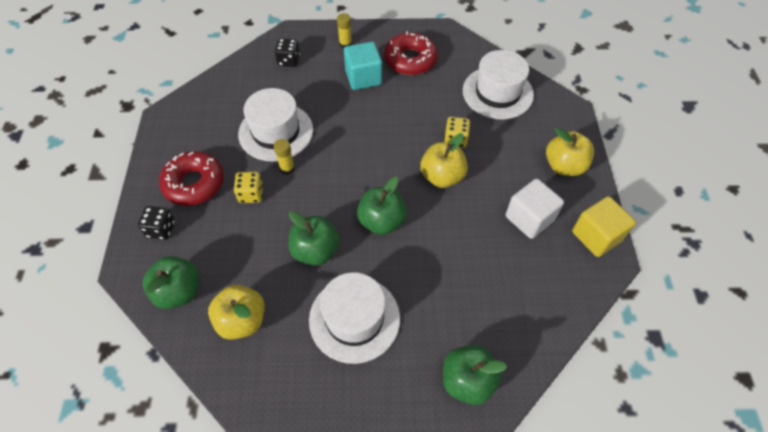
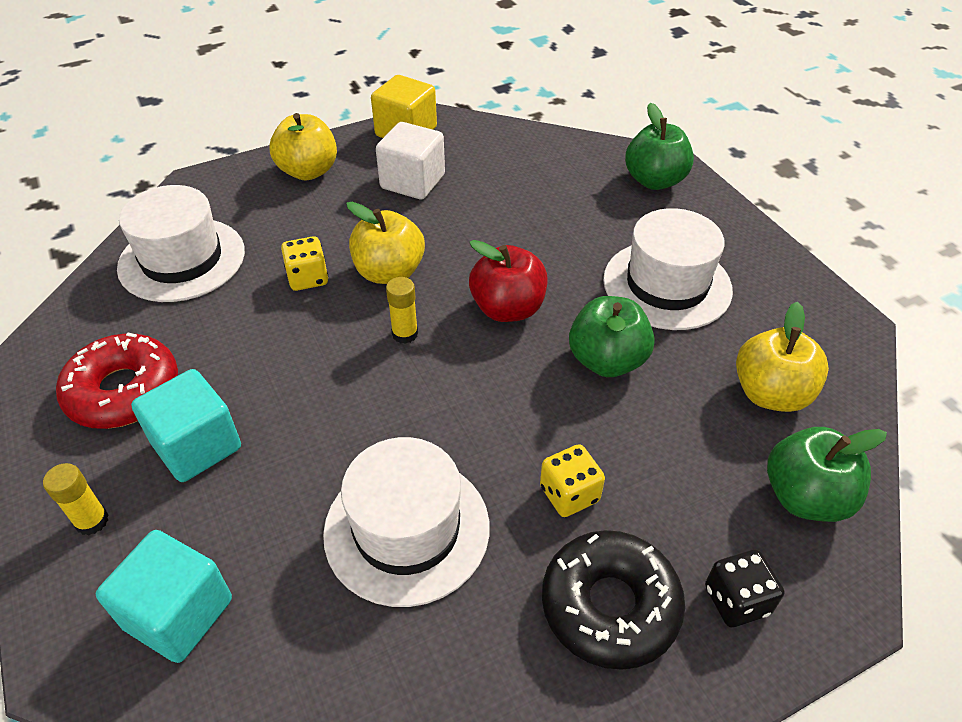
camera: 115 degrees left, 10 degrees down
(194, 184) = (610, 606): red donut -> black donut
(287, 168) = (483, 467): yellow glue stick -> yellow glue stick (405, 334)
(288, 60) = (179, 613): black dice -> turquoise cube
(381, 221) = (508, 308): green apple -> red apple

